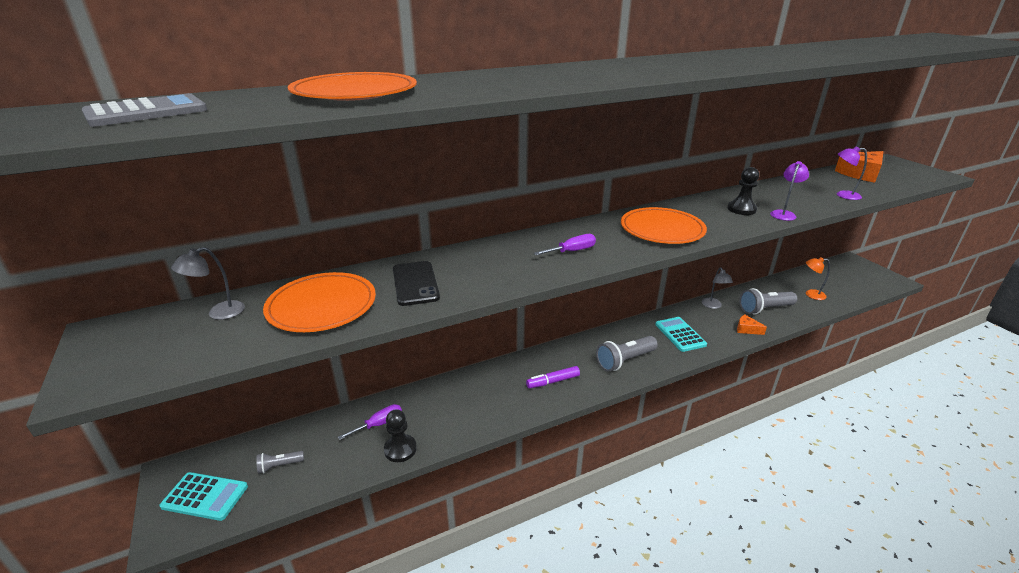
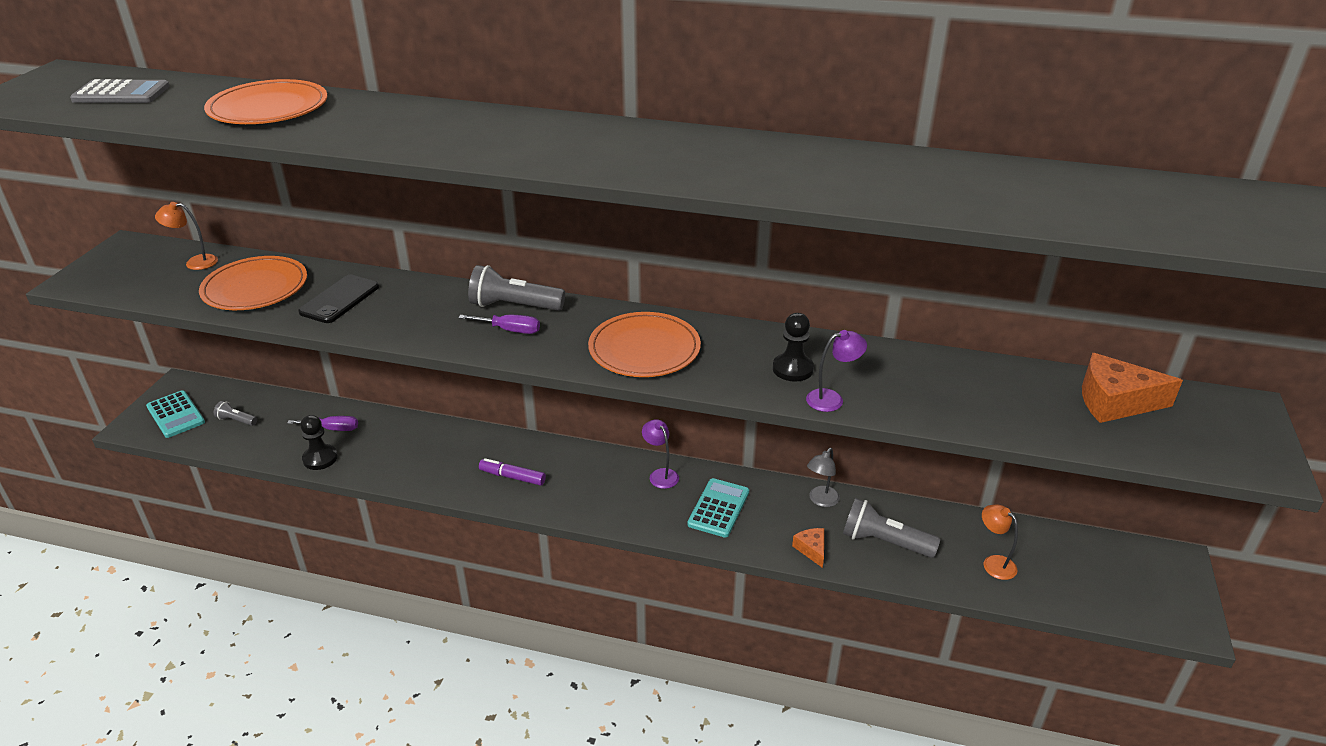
camera: 40 degrees right, 5 degrees up
(219, 313) = (195, 262): grey lamp -> orange lamp
(625, 360) = (611, 499): grey flashlight -> grey flashlight (514, 306)
(843, 195) = (988, 415): purple lamp -> purple lamp (660, 474)

